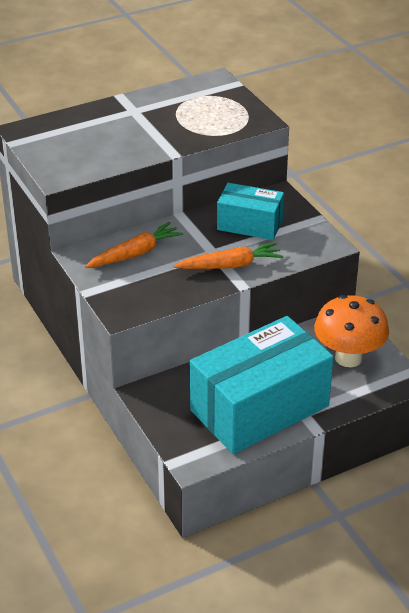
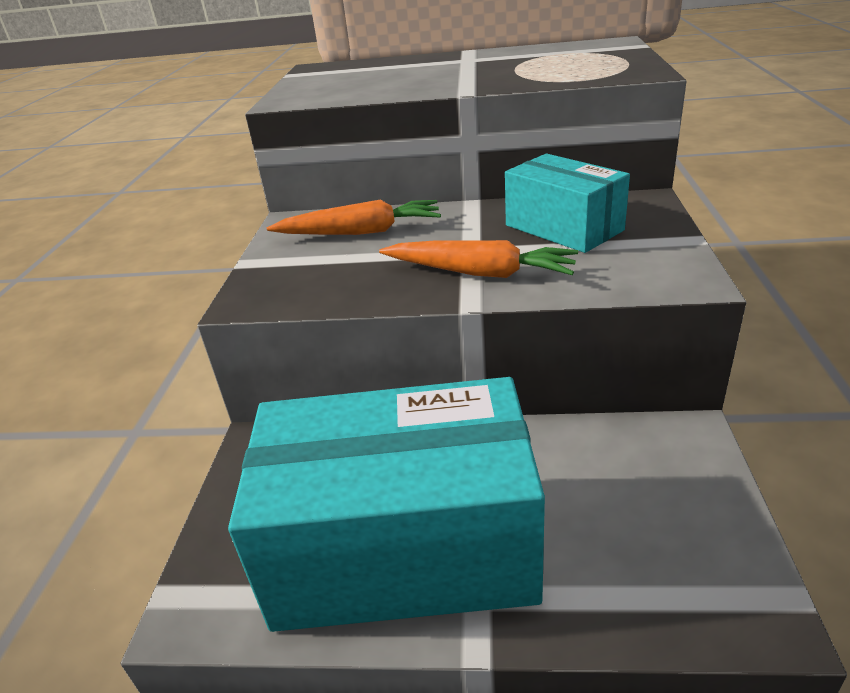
camera: 35 degrees right, 5 degrees down
(348, 358) = (651, 509): orange mushroom -> none

